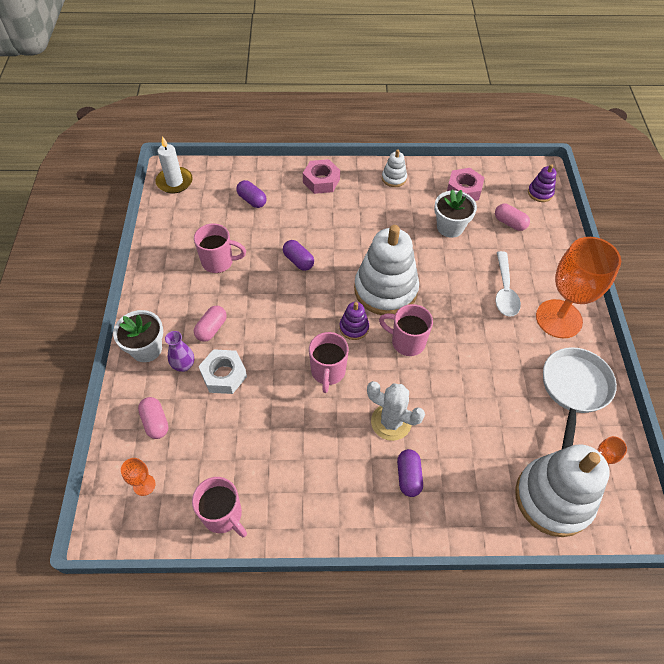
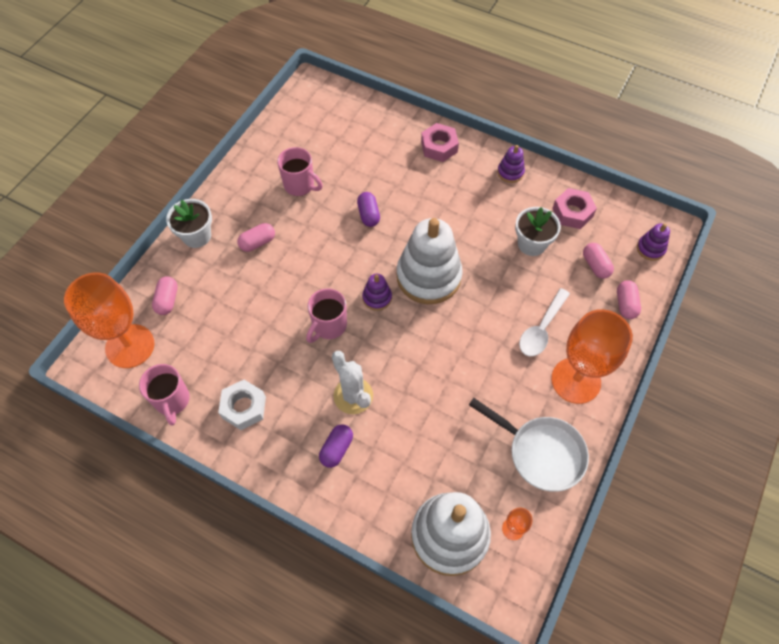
camera: 30 degrees right, 5 degrees up
(144, 485) = (130, 346): orange goblet -> orange goblet, size x2.46
(174, 182) = (308, 95): white candle -> none
(184, 365) = (217, 263): purple vase -> none
(224, 375) = (243, 287): white nut -> white nut (244, 407)
(252, 200) = (364, 140): purple capsule -> none
(394, 178) = (510, 172): white stacking toy -> purple stacking toy
(406, 342) = (415, 333): pink mug -> none
(552, 243) = (625, 304): none -> pink capsule
(574, 390) = (541, 452): white pan -> white pan turned 75 degrees clockwise

